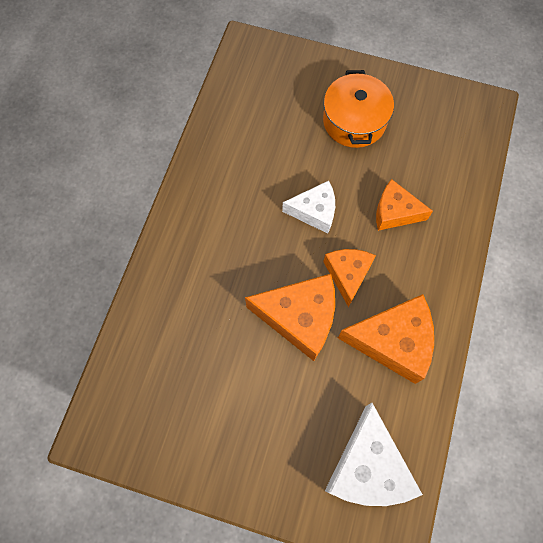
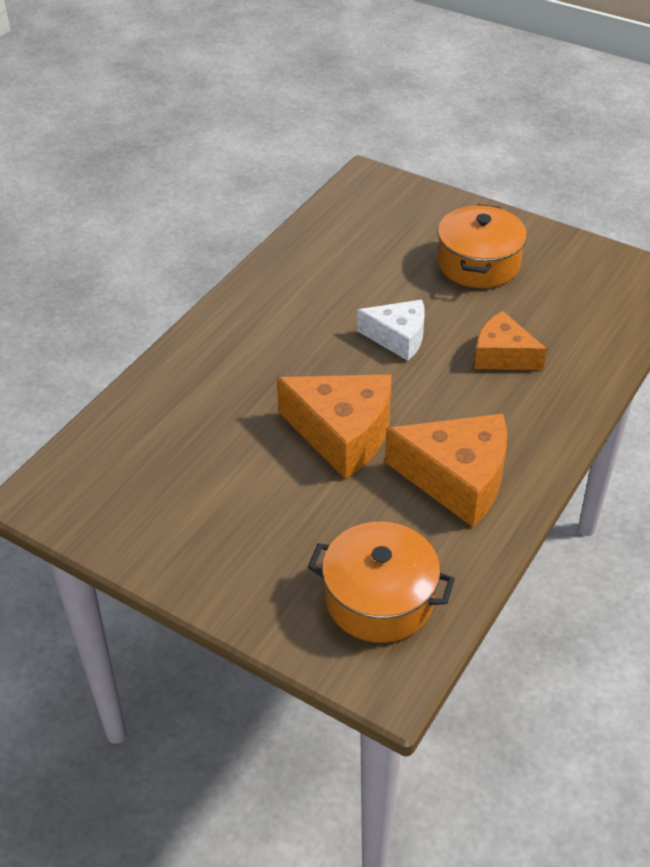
camera: 15 degrees right, 25 degrees down
(348, 274) = (420, 404): orange cheese -> none
(367, 466) = (379, 599): white cheese -> orange pot

